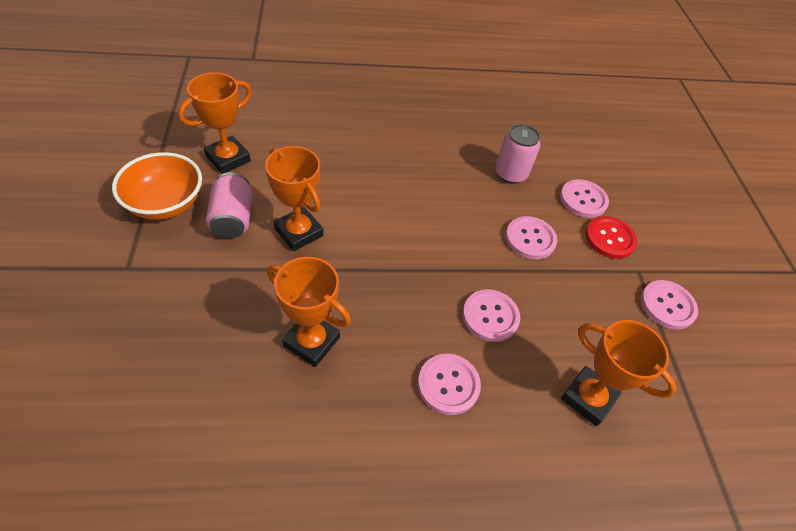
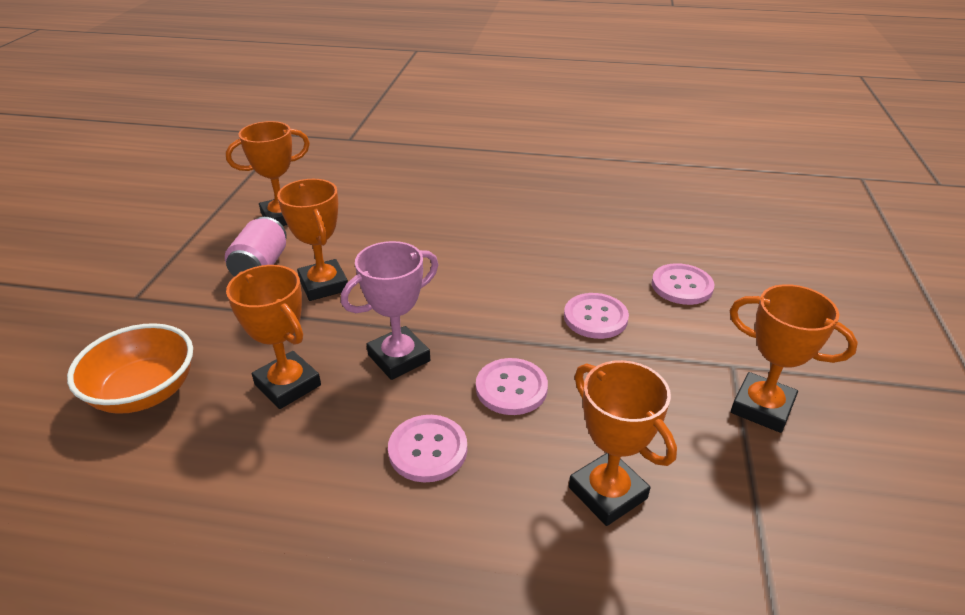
camera: 20 degrees right, 15 degrees down
(166, 203) = (201, 248): orange bowl -> orange bowl (145, 392)
(392, 300) = (399, 358): none -> pink trophy
(510, 174) = (596, 253): pink can -> none
(609, 238) = (703, 328): red button -> none
(667, 305) = (762, 407): pink button -> orange trophy

